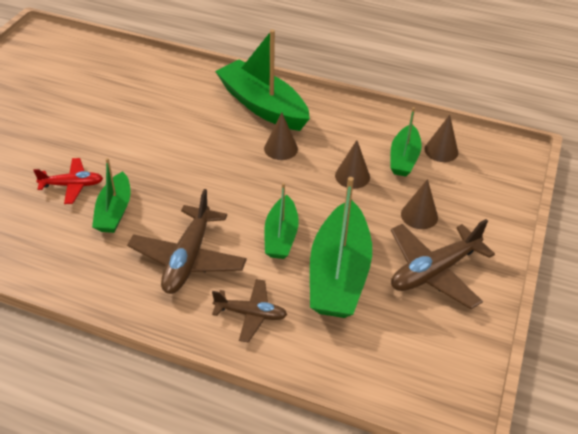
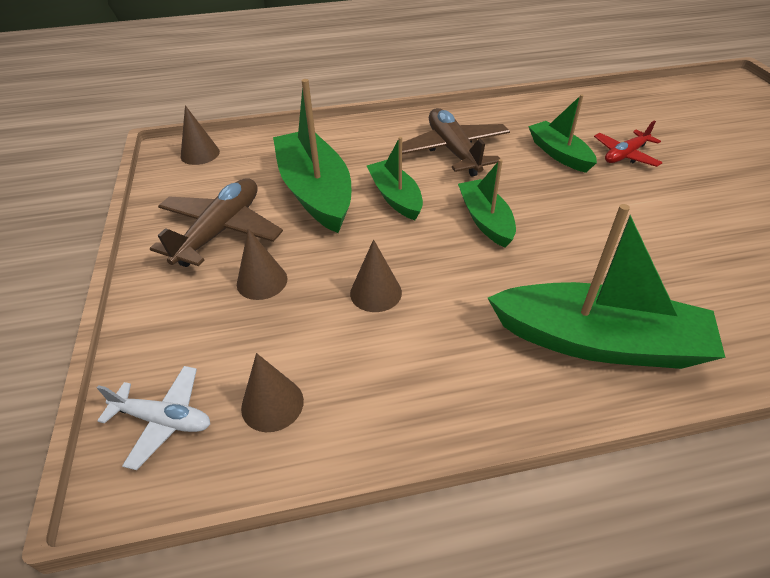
camera: 150 degrees right, 0 degrees up
(251, 314) = (365, 141): brown plane -> none
(281, 148) = (496, 286): brown cone -> brown cone (200, 154)
(404, 158) = (324, 357): green boat -> green boat (485, 220)
(498, 167) = (163, 420): none -> white plane

